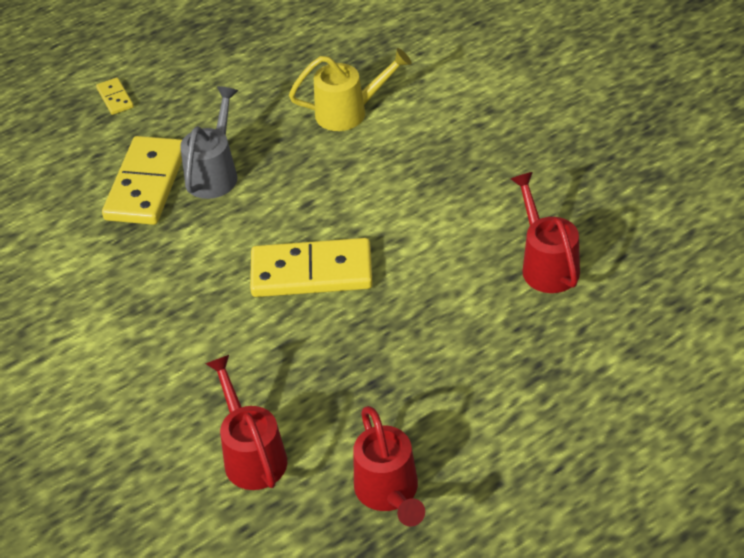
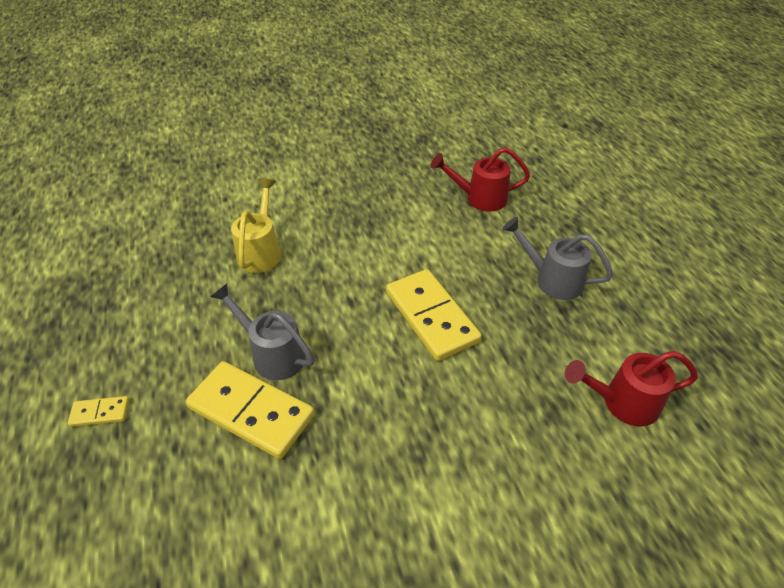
camera: 75 degrees left, 0 degrees up
(311, 272) = (431, 317): yellow domino -> yellow domino turned 45 degrees counterclockwise
(389, 493) = (671, 327): red watering can -> none
(420, 365) = (552, 280): none -> grey watering can

